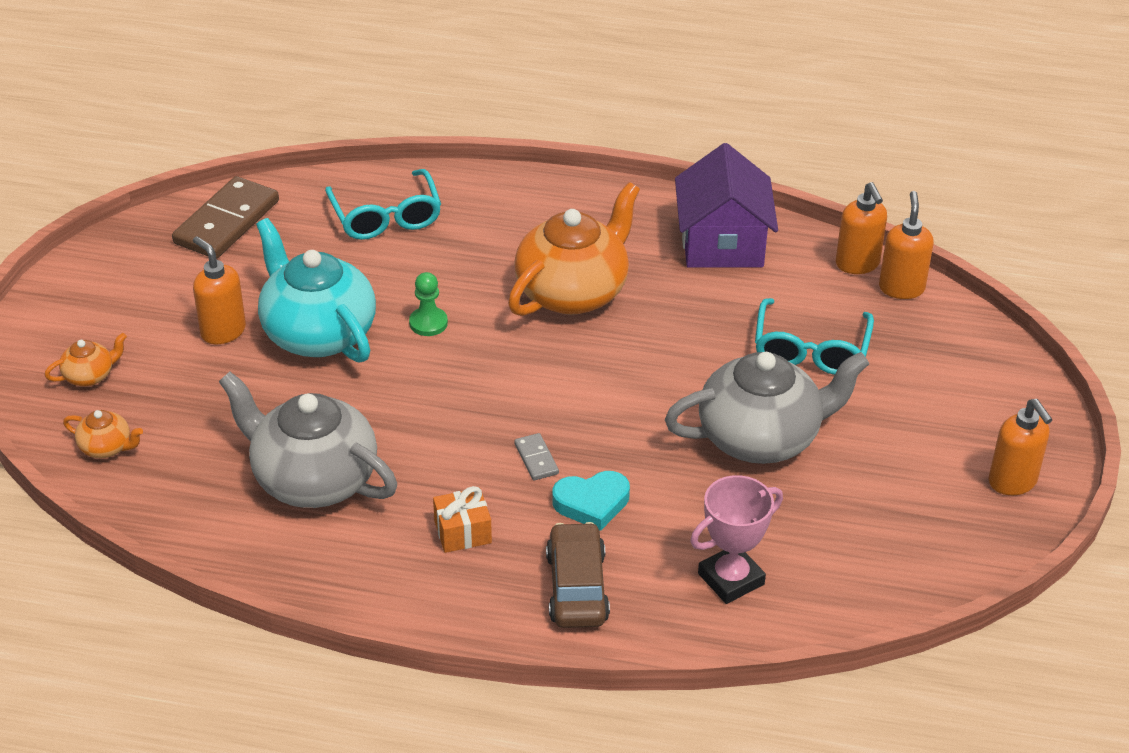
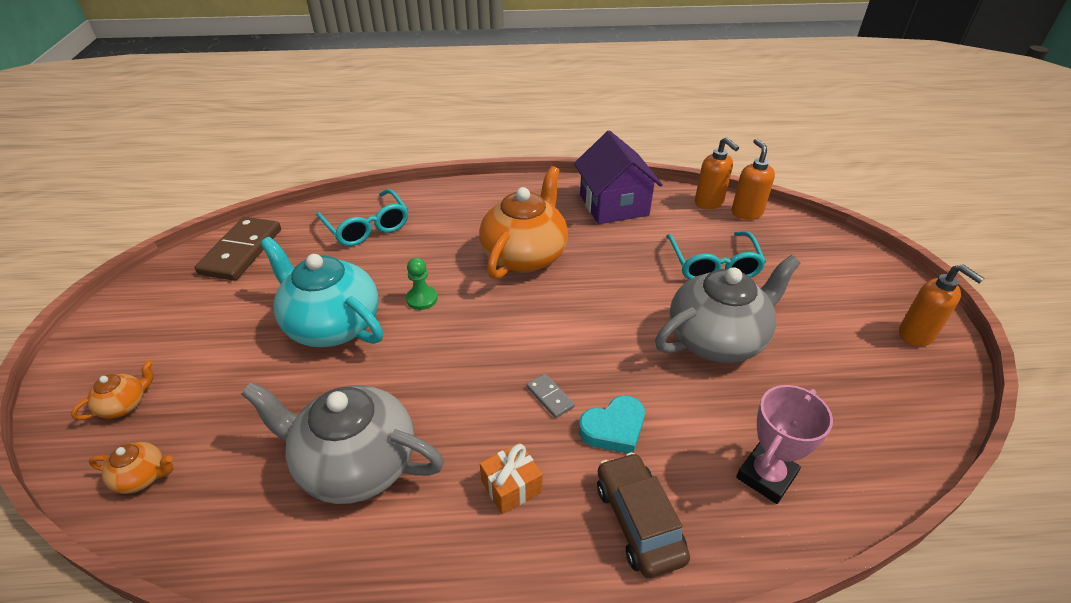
camera: 15 degrees left, 0 degrees up
(223, 331) = (248, 339): orange soap dispenser -> none

